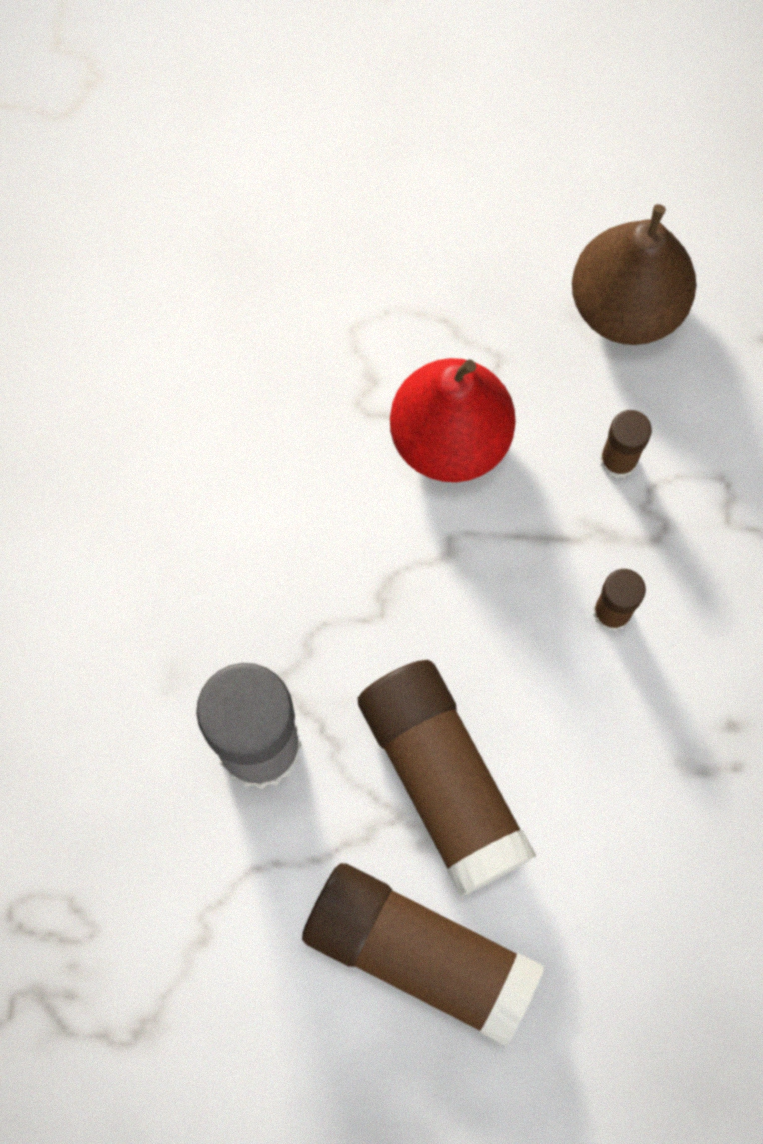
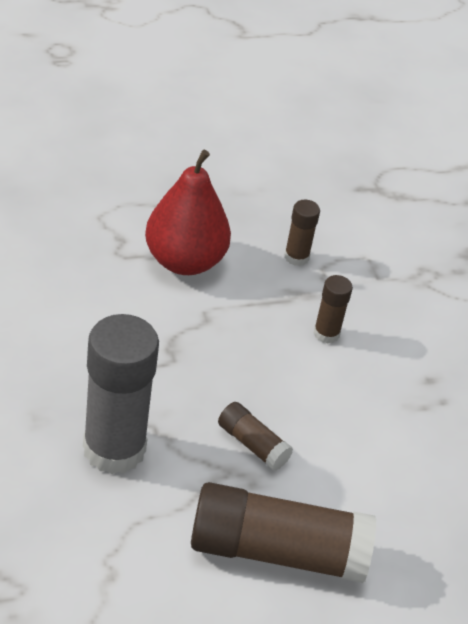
camera: 25 degrees left, 30 degrees down
(443, 781) = (252, 444): brown glue stick -> brown glue stick, size x0.47
(627, 305) = (269, 184): brown pear -> none

